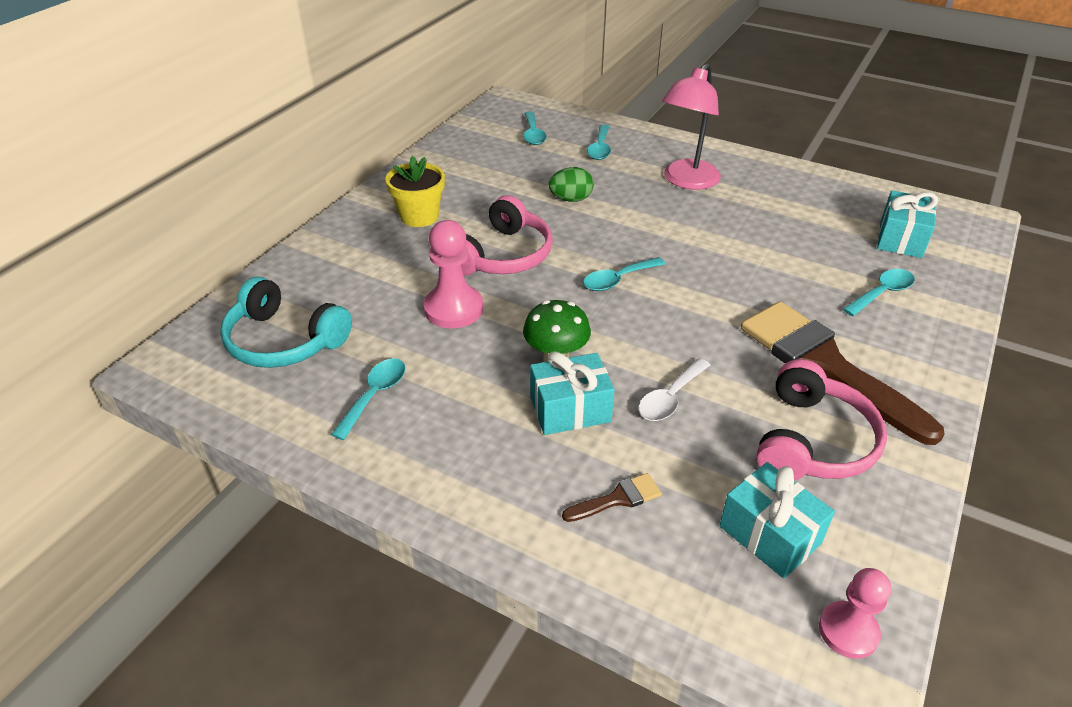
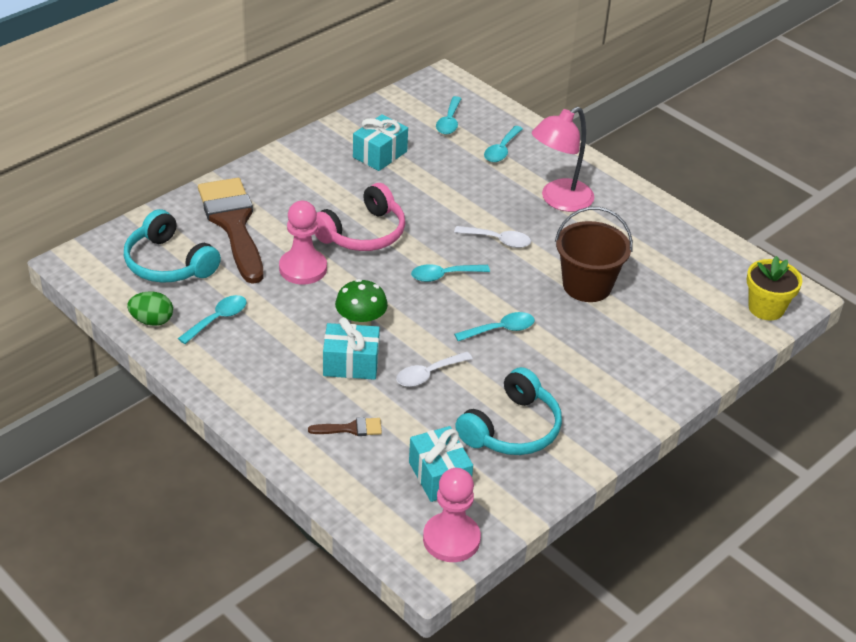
camera: 15 degrees right, 0 degrees up
(419, 216) = (311, 182): yellow flower pot -> yellow flower pot (766, 308)
(571, 199) = (446, 195): green egg -> green egg (152, 321)
(651, 231) = (498, 240): none -> white spoon
(773, 255) = (587, 286): none -> brown bucket
(812, 441) = (512, 429): pink headphones -> turquoise headphones
(824, 364) = (562, 380): brown brush -> brown brush (233, 224)
(848, 631) = (451, 539): pink pawn -> pink pawn, size x1.50
(882, 293) = (653, 338): turquoise spoon -> turquoise spoon (500, 330)
(900, 239) = (710, 297): turquoise gift -> turquoise gift (380, 154)

